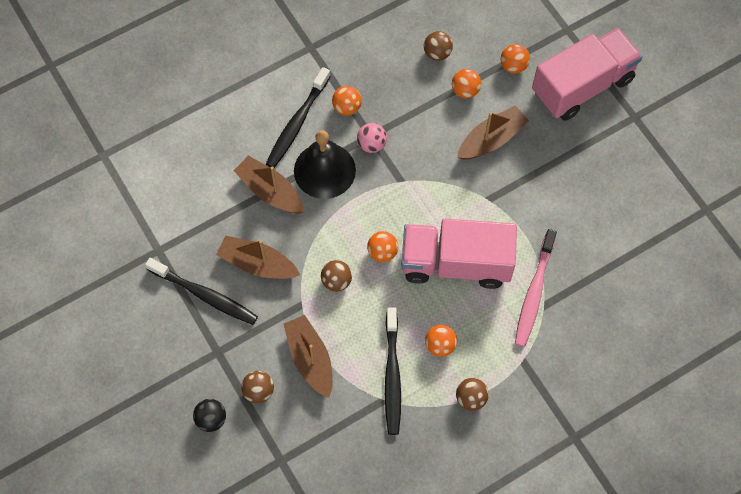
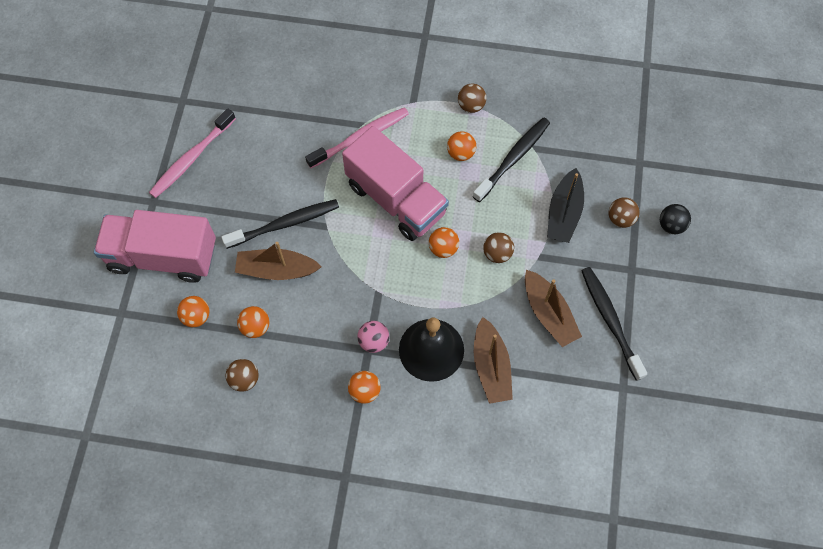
camera: 140 degrees left, 0 degrees up
(297, 123) = (418, 410): black toothbrush -> black toothbrush (285, 224)
(310, 359) = (564, 213): brown boat -> black boat
(644, 170) = (191, 158): none -> pink toothbrush

